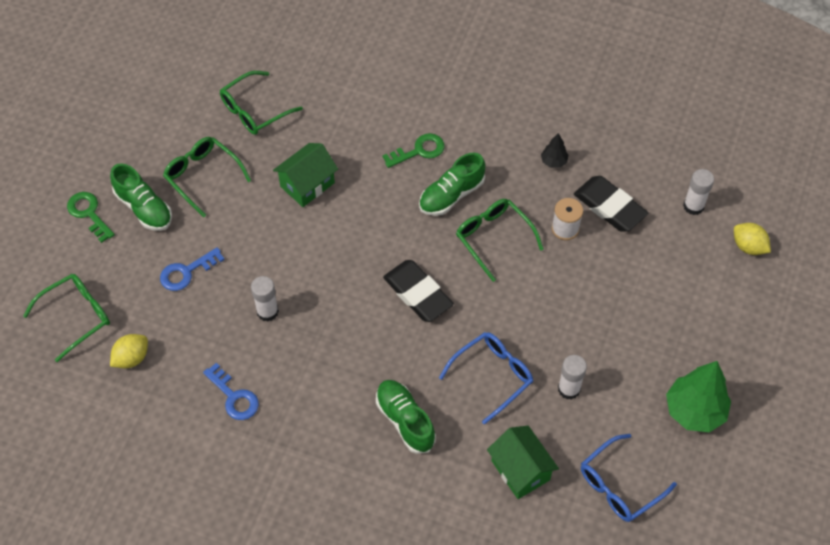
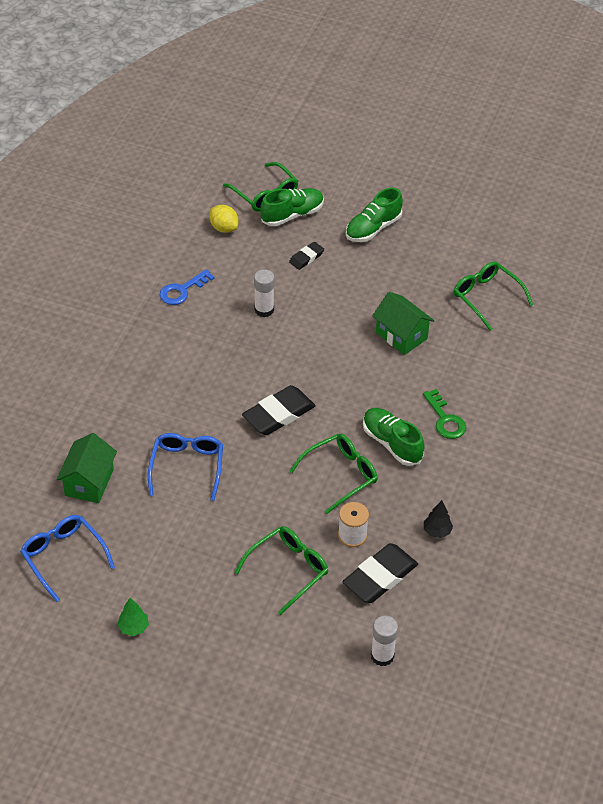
camera: 90 degrees right, 10 degrees down
(89, 214) = (366, 195): green key -> none
(187, 272) = (306, 257): blue key -> black eraser
(202, 176) = (408, 264): green glasses -> green glasses (288, 570)
(405, 420) = (148, 402): green shoe -> green shoe (292, 215)
(493, 376) = (187, 467): blue glasses -> blue glasses turned 135 degrees counterclockwise
(520, 470) = (89, 482): green house -> green house turned 45 degrees counterclockwise
(569, 389) = (168, 525): white glue stick -> none
(694, 411) = (133, 627): green tree -> green tree, size x0.48
(748, 246) = (328, 704): yellow lemon -> none

